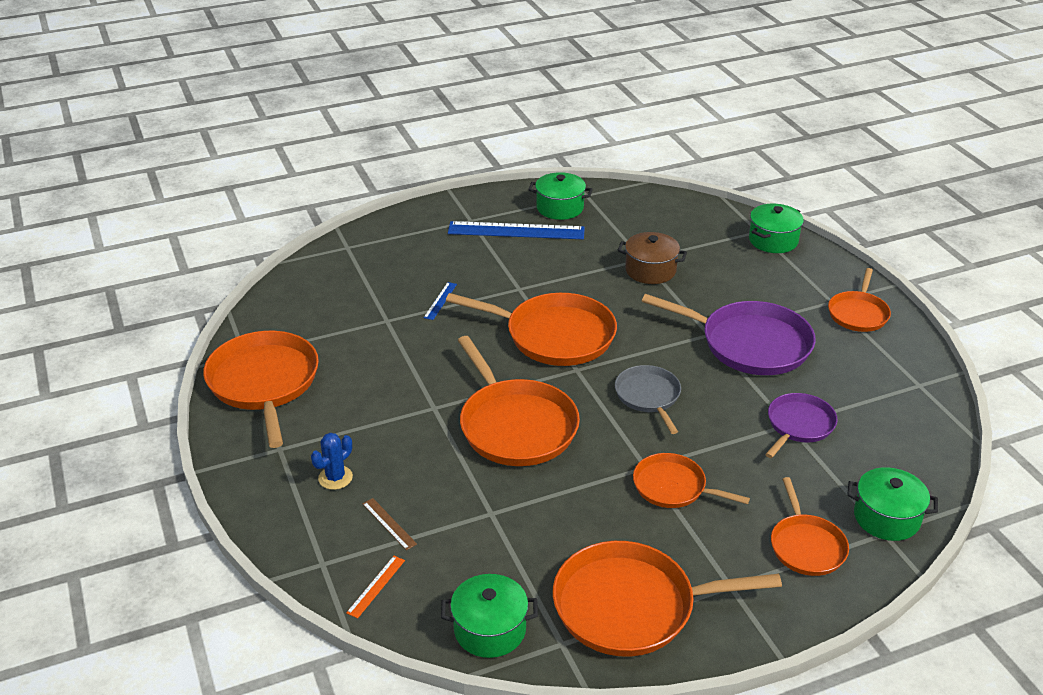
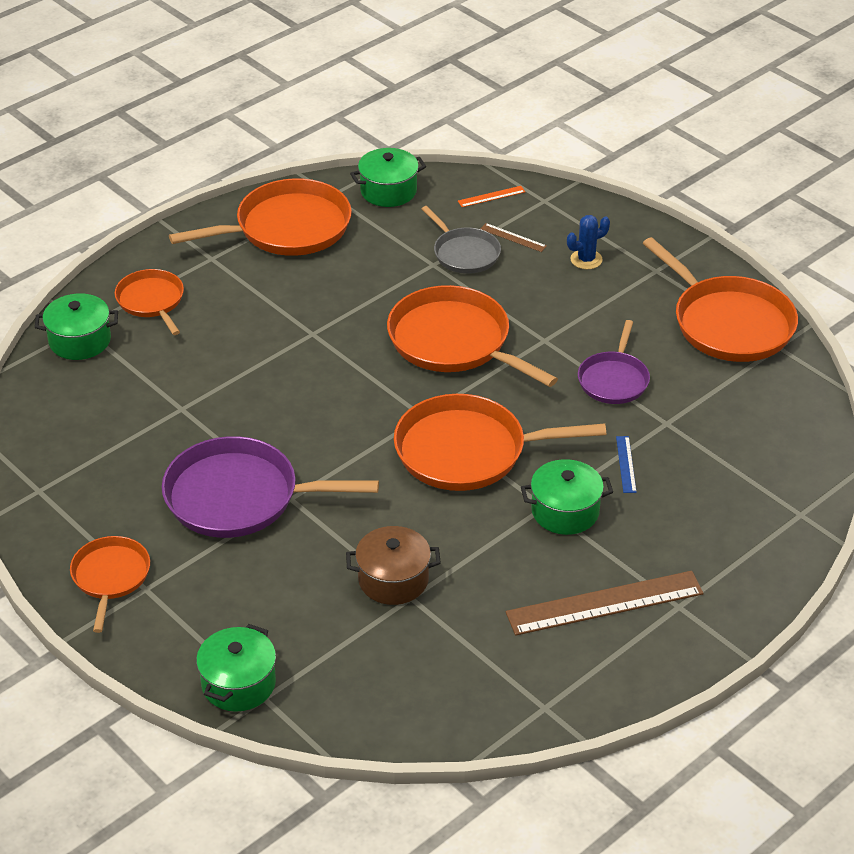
camera: 160 degrees right, 5 degrees up
(335, 478) = (586, 259): blue cactus -> blue cactus turned 45 degrees clockwise
(376, 586) = (491, 196): orange ruler -> orange ruler turned 60 degrees clockwise
(516, 231) = (604, 603): blue ruler -> brown ruler
(560, 208) = (569, 667): green pot -> green pot (565, 511)
(648, 396) = (334, 404): grey pan -> grey pan (464, 253)
(673, 487) = (281, 322): orange pan -> none
(799, 425) = (170, 410): purple pan -> purple pan (614, 380)

